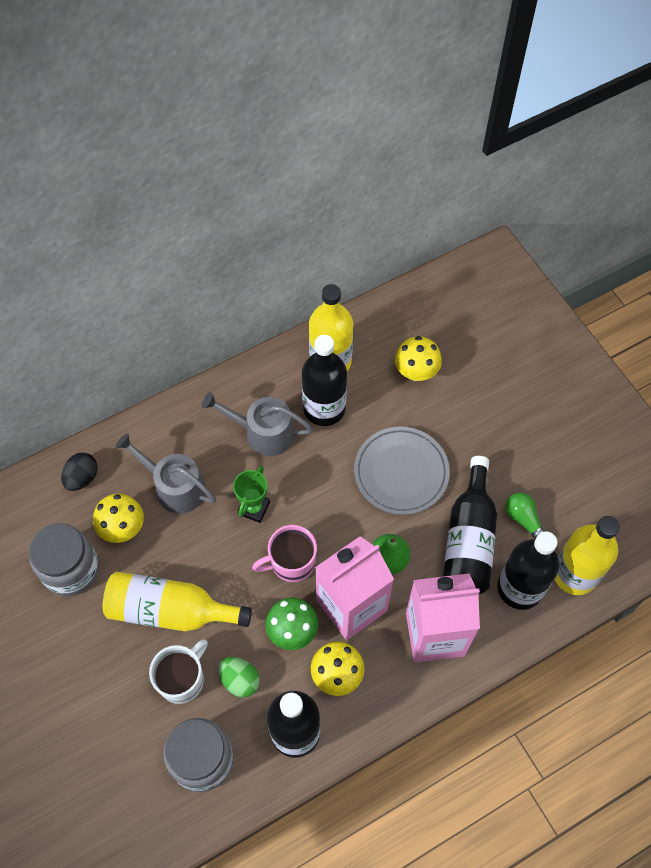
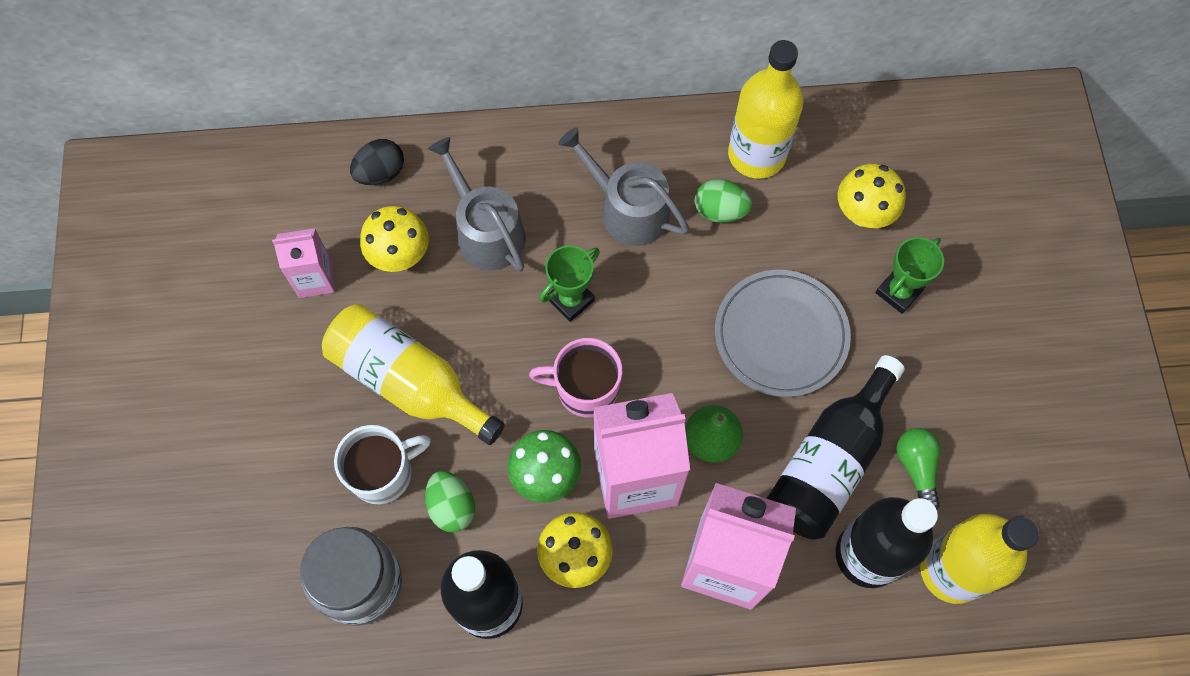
camera: 25 degrees right, 5 degrees up
(71, 569) = (315, 279): grey jar -> pink carton
(324, 408) = (720, 211): black bottle -> green egg
(461, 413) = (898, 292): none -> green trophy

